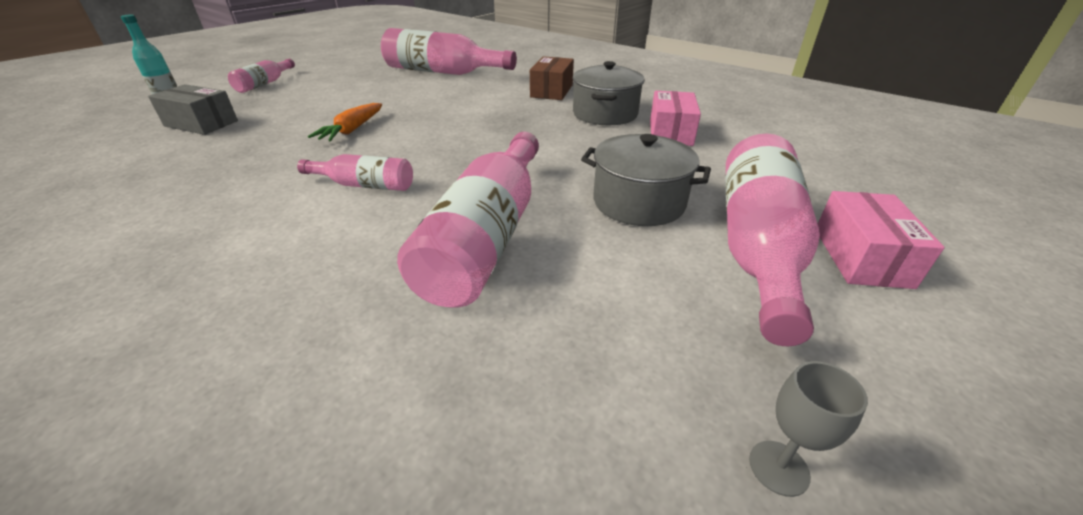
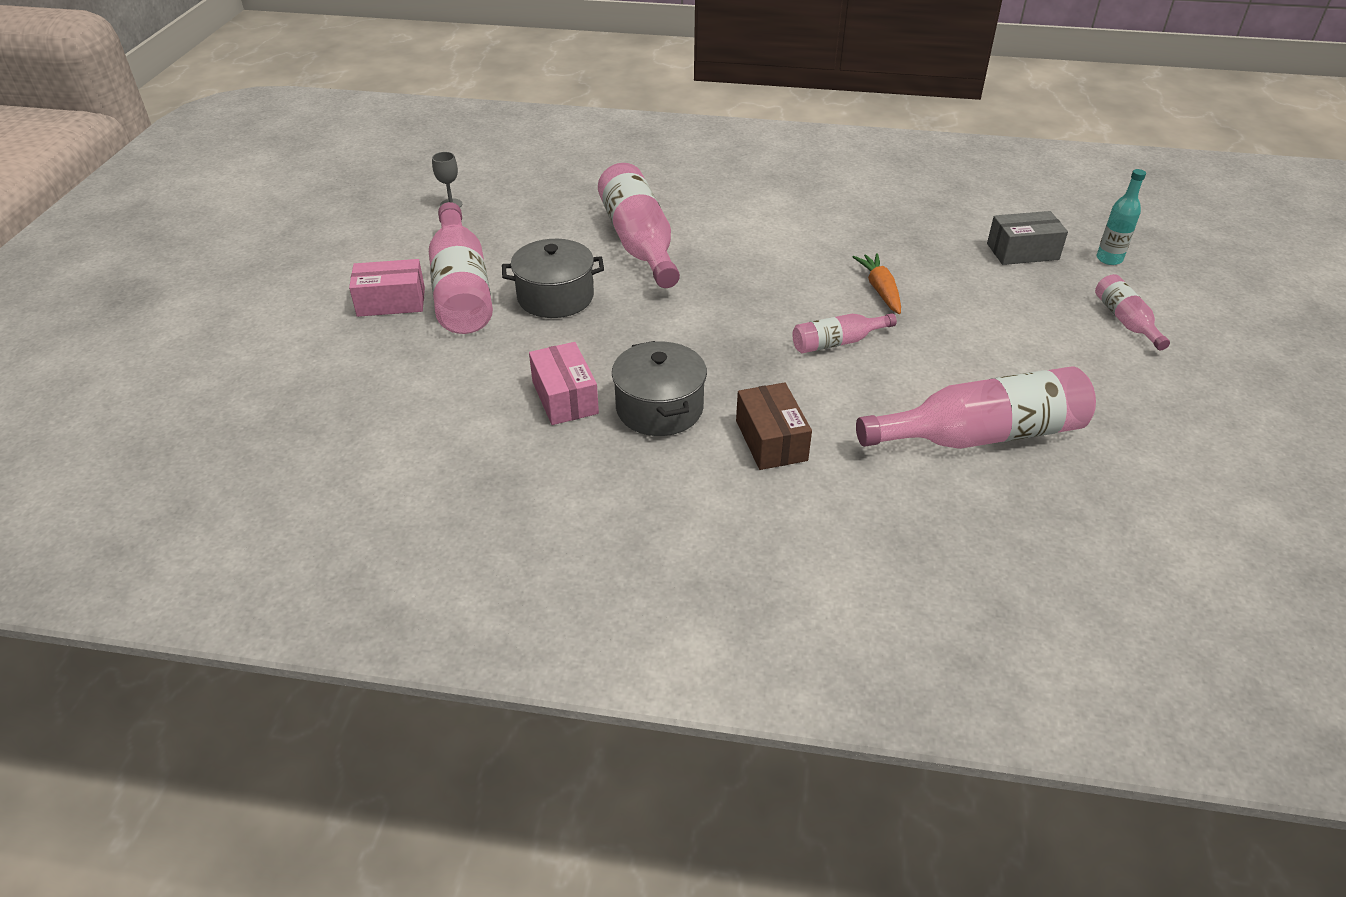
camera: 150 degrees right, 5 degrees up
(365, 185) = (769, 247): pink bottle -> pink bottle (837, 342)
(861, 257) = (391, 302): pink box -> pink box turned 75 degrees counterclockwise

